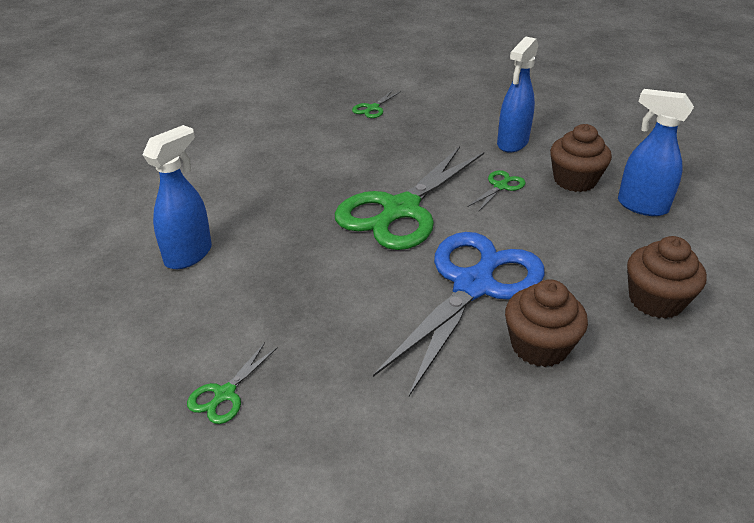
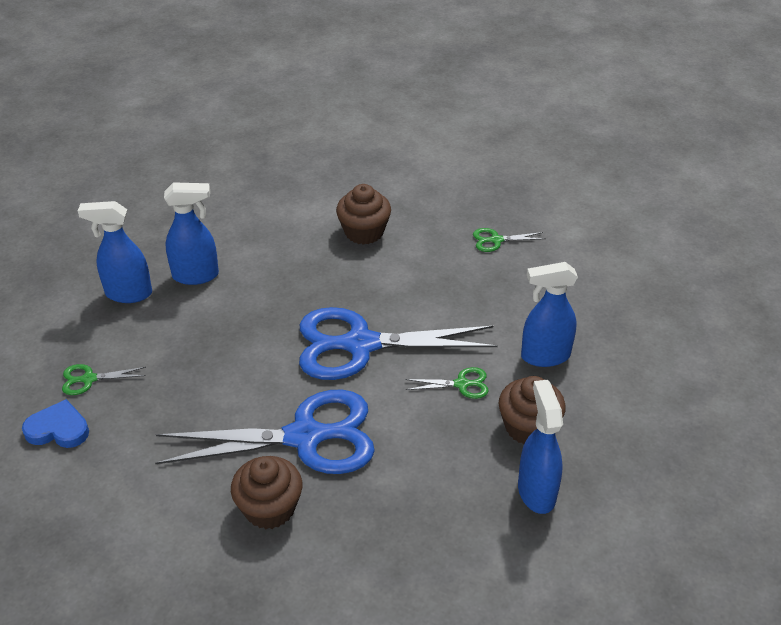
camera: 50 degrees right, 5 degrees up
(144, 308) = (128, 293): none -> blue spray bottle
(268, 455) = (58, 429): none -> blue heart
(401, 210) = (360, 344): green scissors -> blue scissors
(655, 300) = (395, 556): brown cupcake -> brown cupcake (364, 232)

